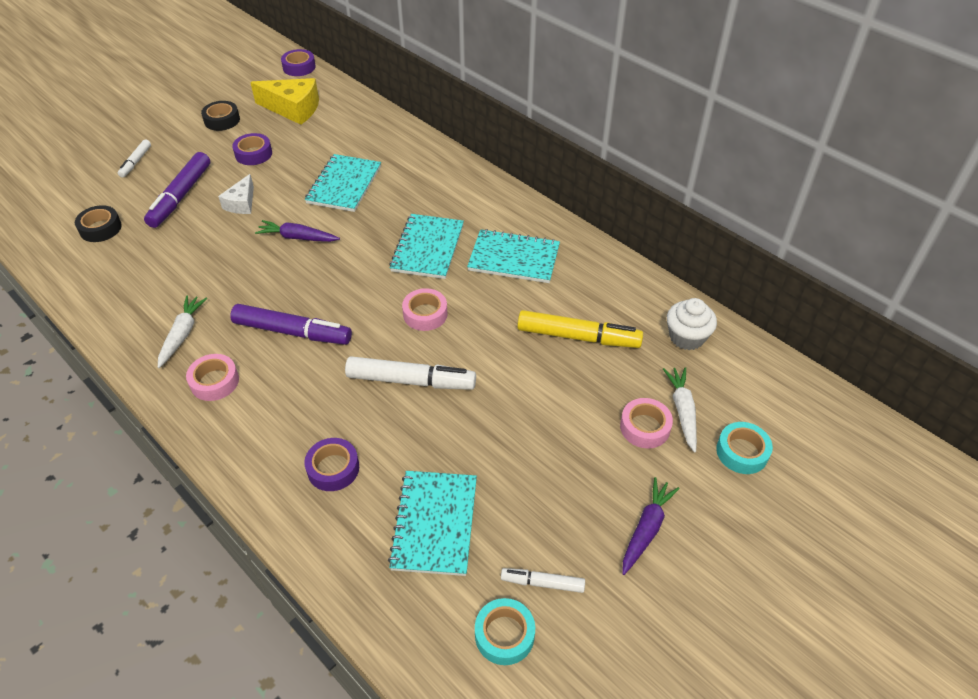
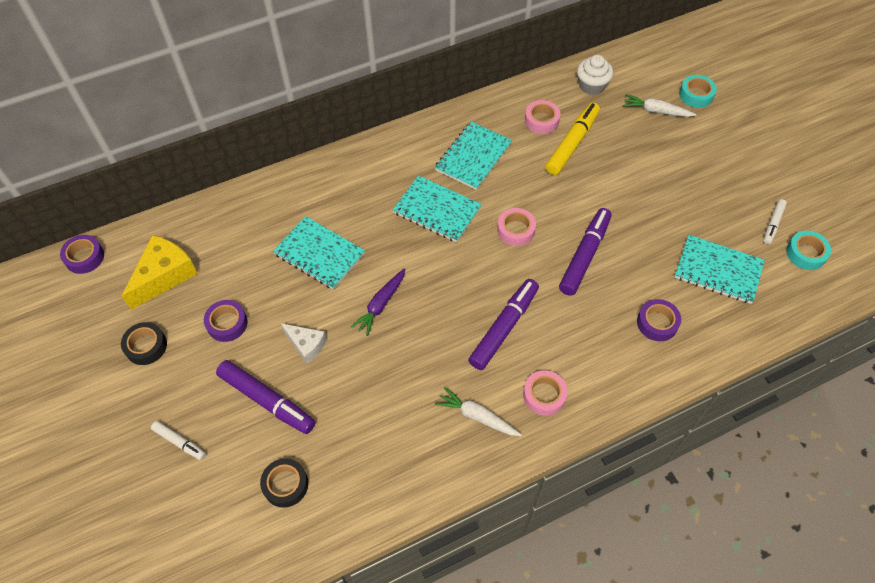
camera: 70 degrees left, 10 degrees up
(411, 381) = (584, 255): white marker -> purple marker
(644, 427) = (664, 134): pink tape -> pink tape (541, 121)
(646, 529) = (743, 160): purple carrot -> none

